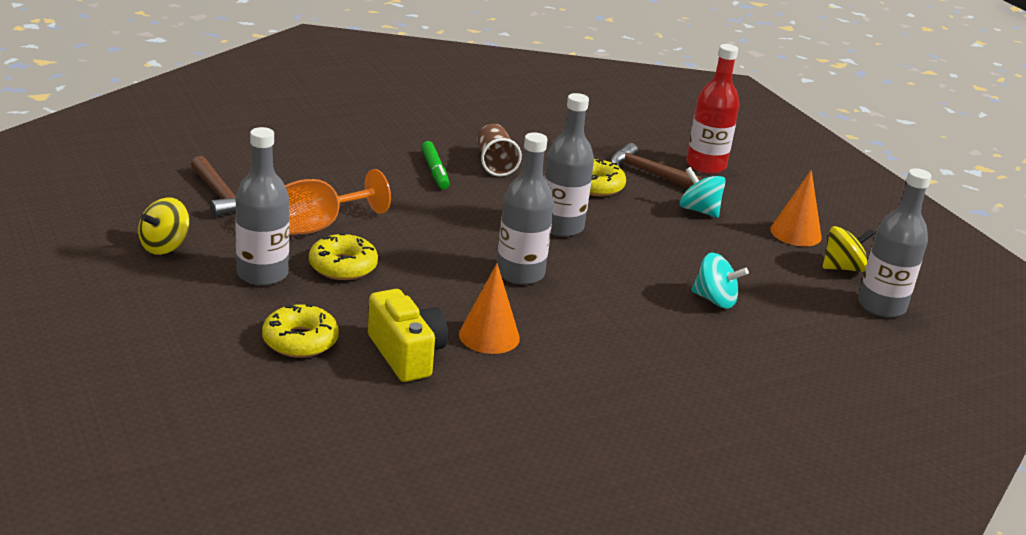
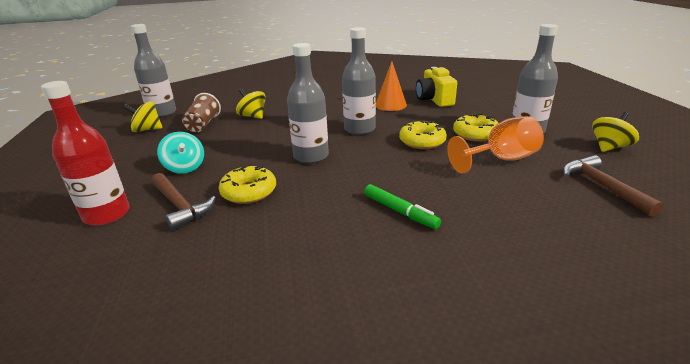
camera: 160 degrees left, 0 degrees up
(300, 341) = (489, 104): yellow donut -> yellow donut (422, 141)
(435, 171) = (400, 211): green marker -> green marker turned 135 degrees clockwise
(495, 163) = (331, 221): brown cup -> brown cup (203, 124)
(715, 300) = (253, 116): turquoise spinning top -> yellow spinning top
(795, 233) = (138, 150): orange cone -> none

